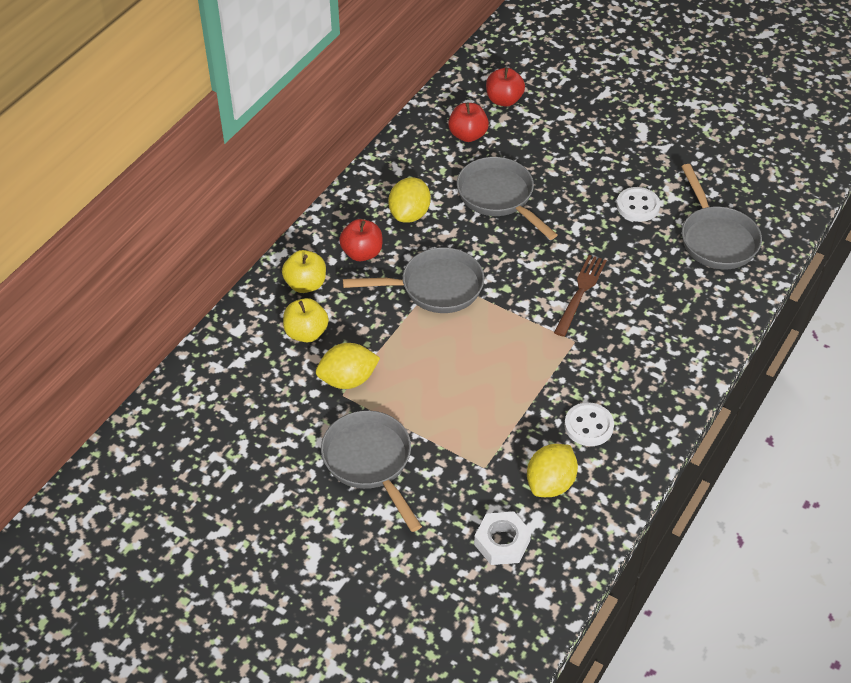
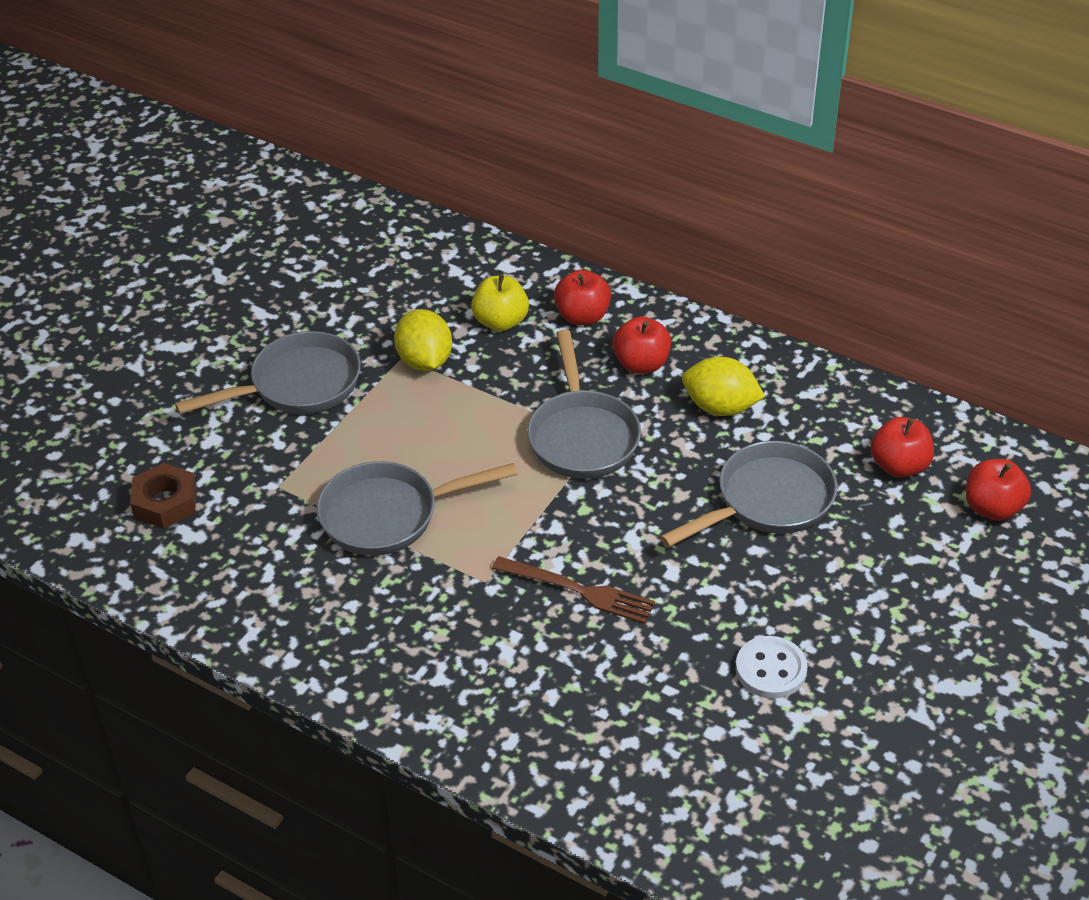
camera: 90 degrees right, 5 degrees down
(305, 284) = (582, 316): yellow apple -> red apple
(502, 542) = (165, 502): white nut -> brown nut
(550, 483) = (245, 549): yellow lemon -> none
(588, 426) = (334, 591): white button -> none
(716, 239) = (706, 771): grey pan -> grey pan (388, 515)

